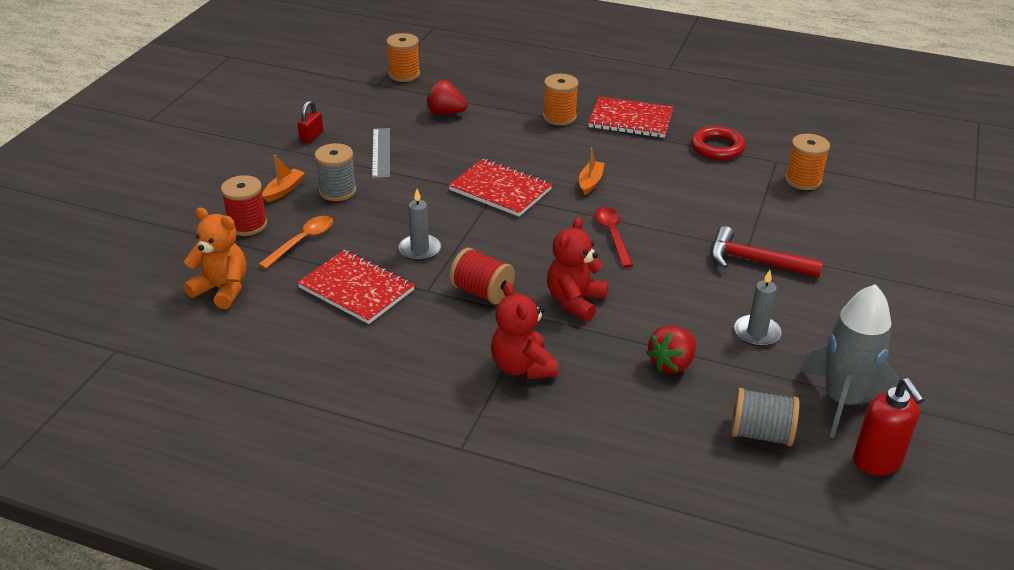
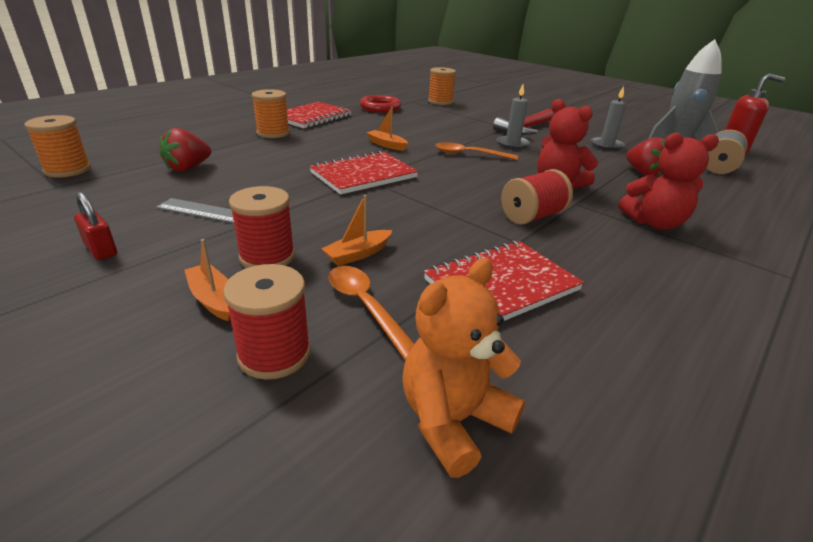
camera: 70 degrees left, 5 degrees down
(337, 191) = (267, 257): grey spool -> red spool
(362, 223) = (358, 254): none -> orange boat
(420, 250) = (440, 231): grey candle -> grey candle (512, 144)
(612, 235) = (469, 154): red spoon -> orange spoon

